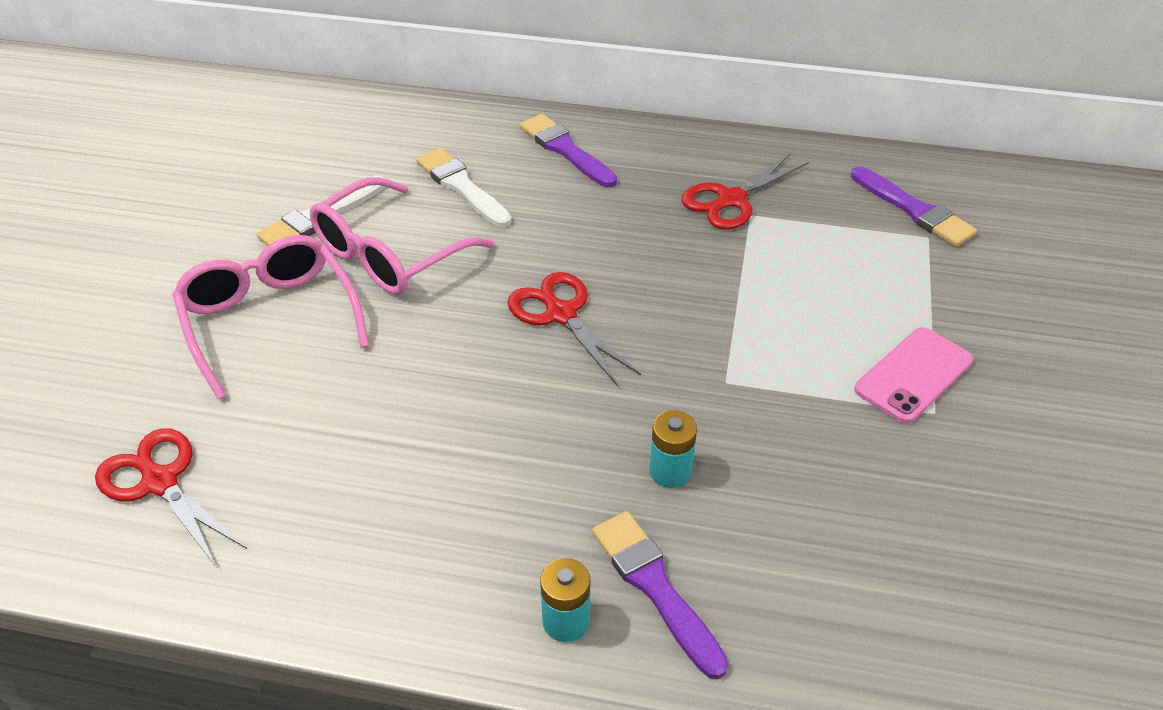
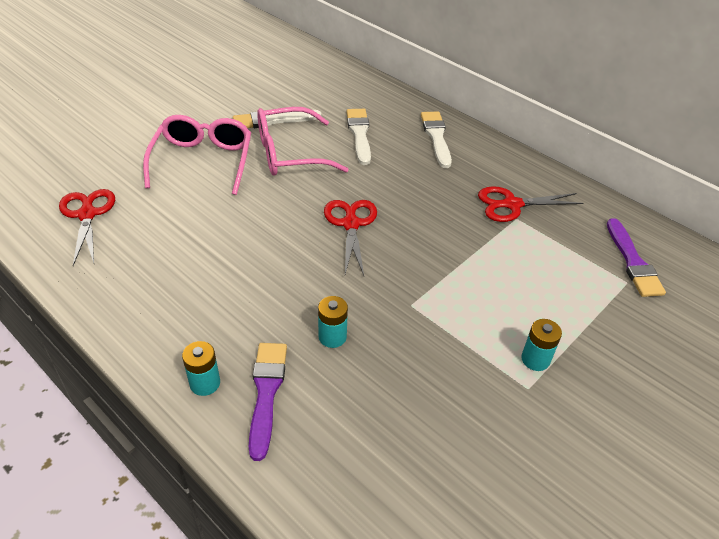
camera: 30 degrees right, 0 degrees up
(565, 150) = (436, 137): purple brush -> white brush
(913, 375) = (535, 359): pink phone -> turquoise battery

